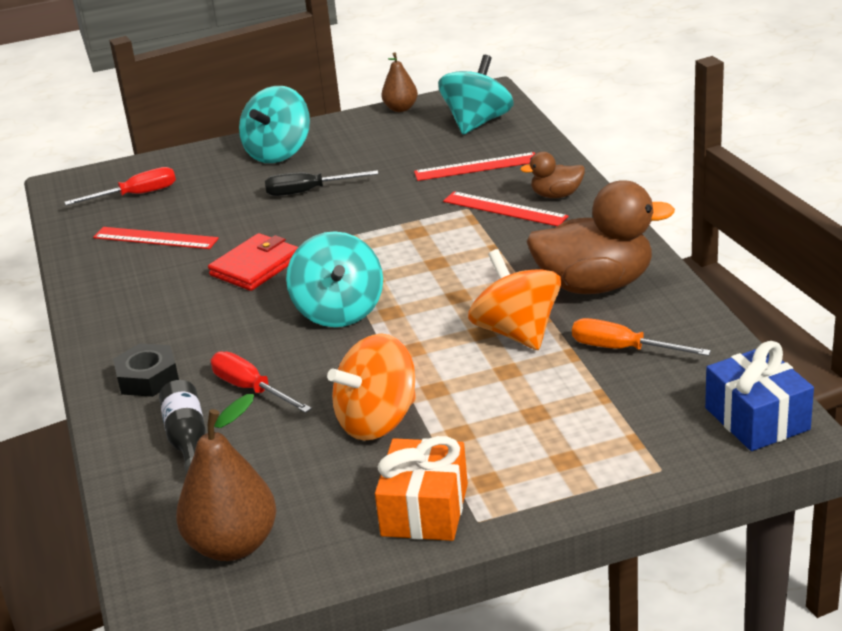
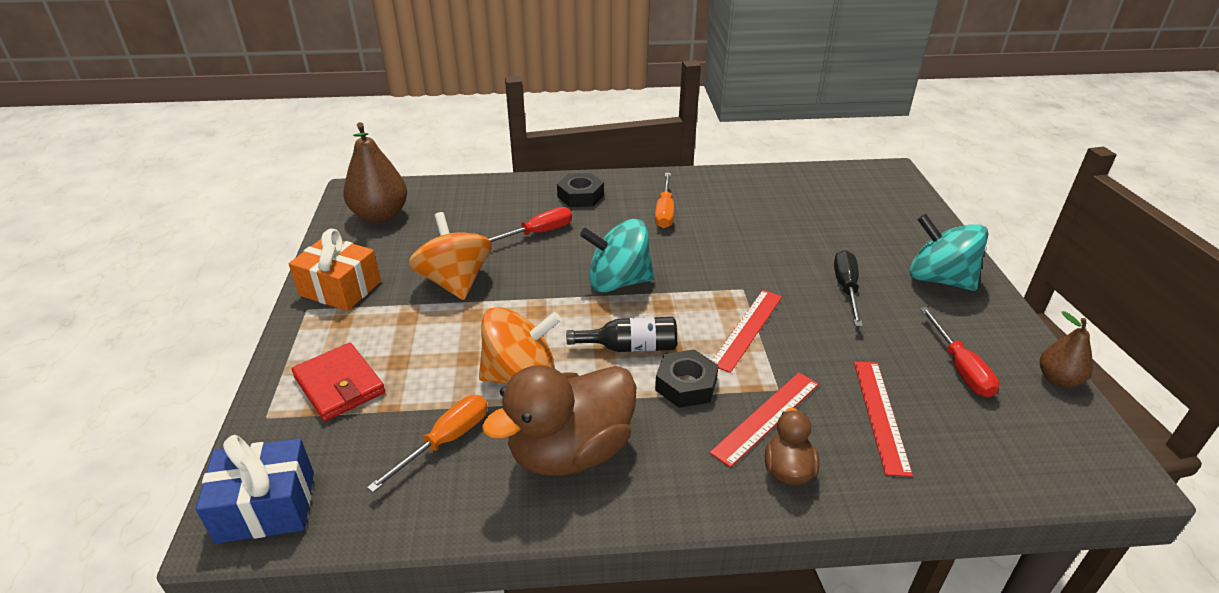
camera: 100 degrees right, 5 degrees up
(136, 195) = (862, 201): red screwdriver -> red screwdriver (960, 368)
(155, 238) = (781, 206): red ruler -> red ruler (747, 329)
(180, 309) = (664, 212): none -> orange screwdriver
(187, 439) = (499, 206): black bottle -> black bottle (630, 347)
(255, 266) = (713, 248): red wallet -> red wallet (339, 385)
(477, 122) = (1013, 440): turquoise spinning top -> none
(484, 248) = (686, 385): none -> black nut
(595, 285) = (570, 451): brown duck -> brown duck turned 45 degrees clockwise

